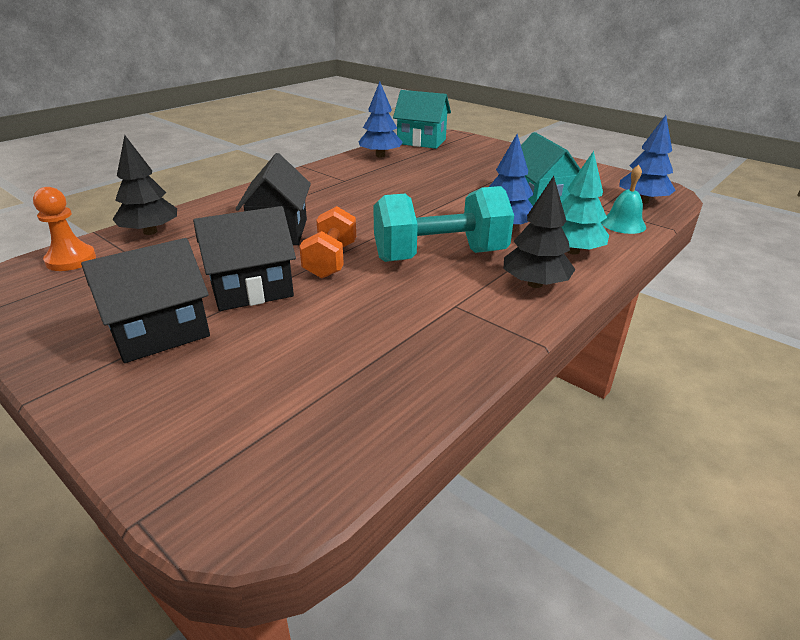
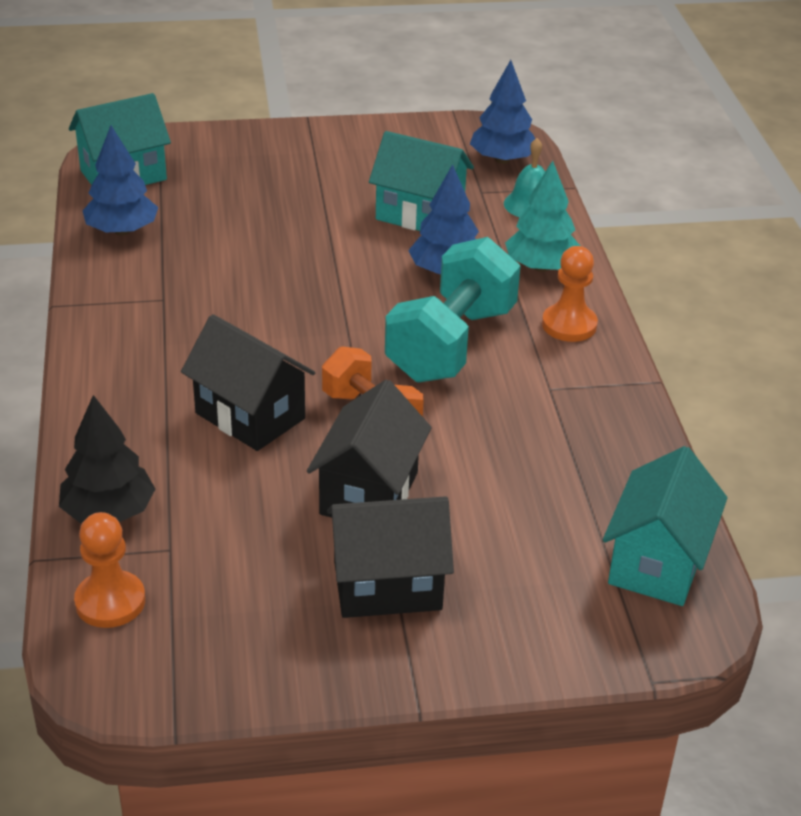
camera: 50 degrees left, 5 degrees up
(160, 333) = (387, 585): black house -> black house turned 75 degrees clockwise
(312, 446) = (657, 563): none -> turquoise house
(535, 284) = (569, 325): black tree -> orange pawn

